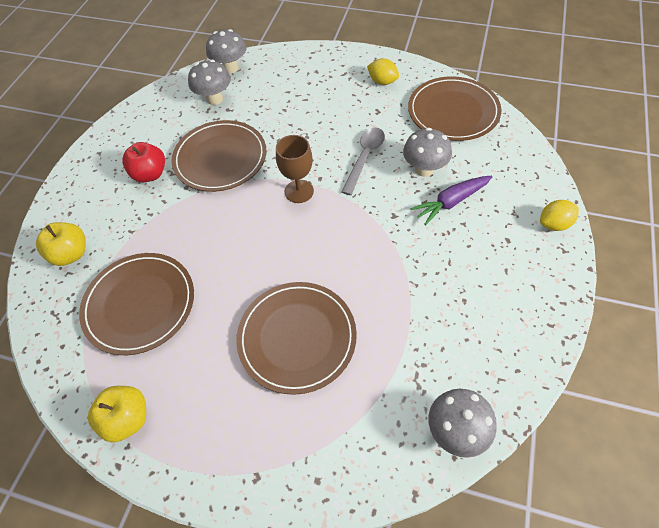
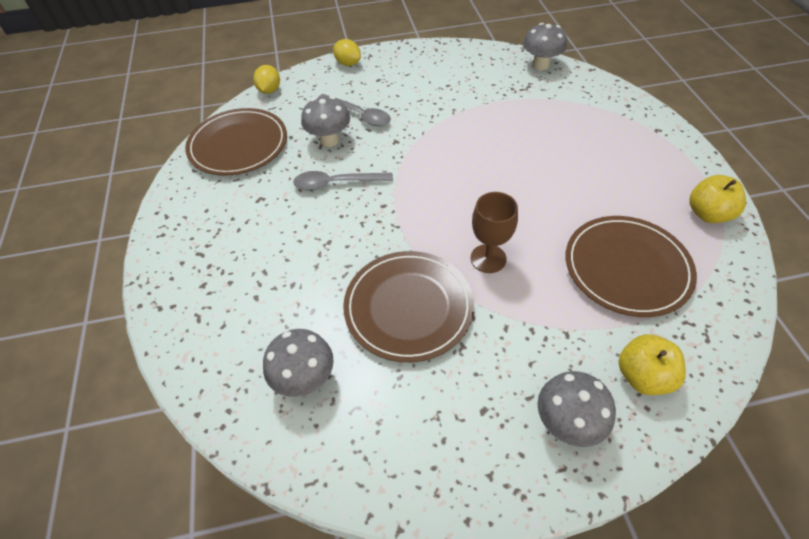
camera: 120 degrees left, 5 degrees down
(150, 174) = (480, 371): red apple -> none
(230, 68) = (225, 399): grey mushroom -> grey mushroom (567, 423)
(297, 338) = (552, 151): brown plate -> none
(299, 191) = (410, 213): brown goblet -> brown goblet (488, 258)
(382, 81) = (205, 212): yellow lemon -> yellow lemon (269, 90)
(451, 202) = (359, 115): purple carrot -> grey spoon

